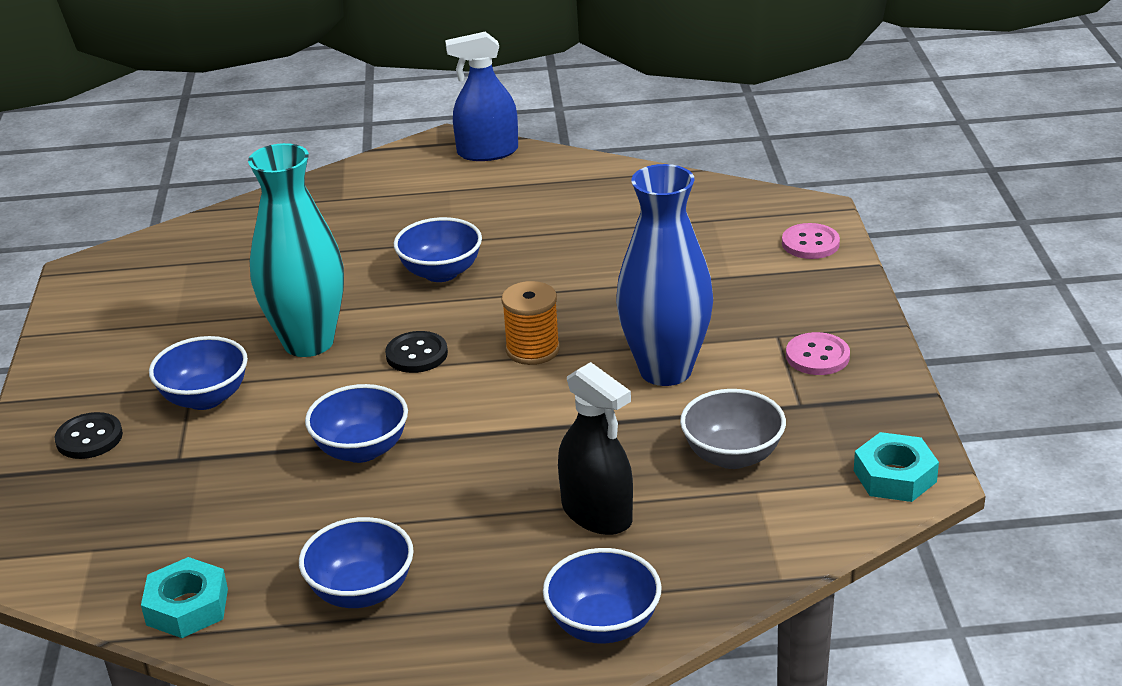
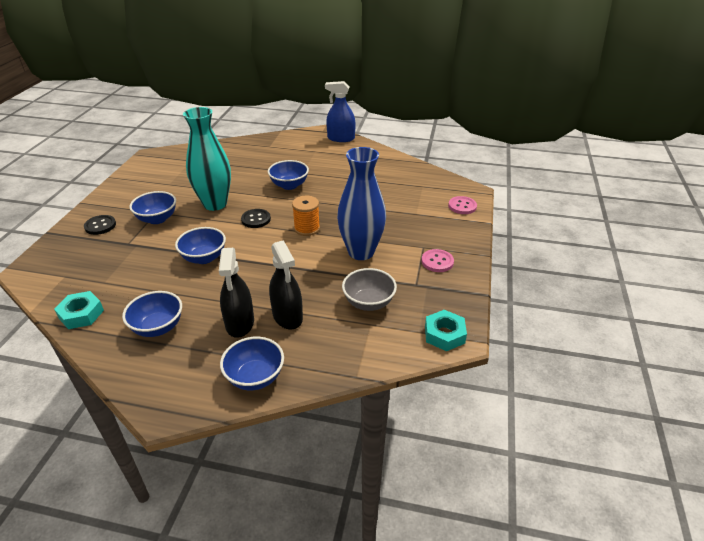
camera: 15 degrees right, 5 degrees up
(514, 546) = (240, 323): none -> black spray bottle

